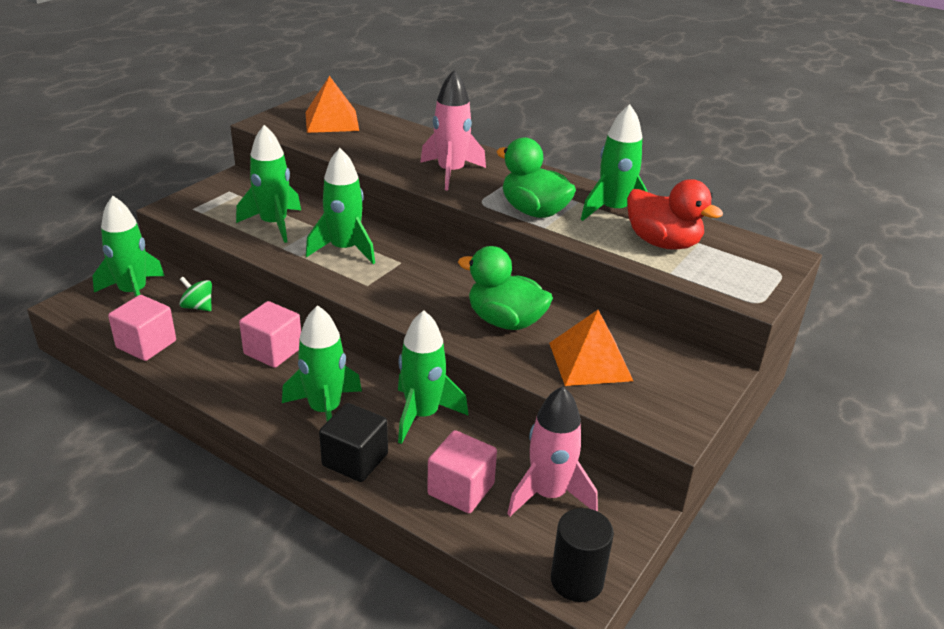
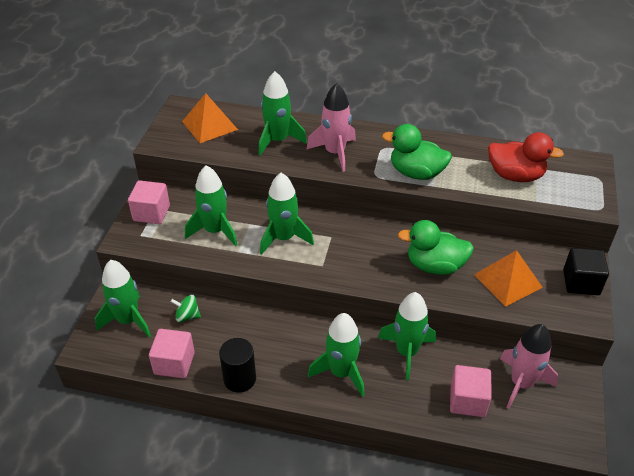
camera: 20 degrees left, 10 degrees up
(273, 351) = (270, 336): pink cube -> pink cube (151, 213)
(355, 460) = (388, 404): black cube -> black cube (581, 282)
(577, 580) = (574, 439): black cylinder -> black cylinder (240, 379)
(613, 211) = (467, 156): green rocket -> green rocket (278, 140)

